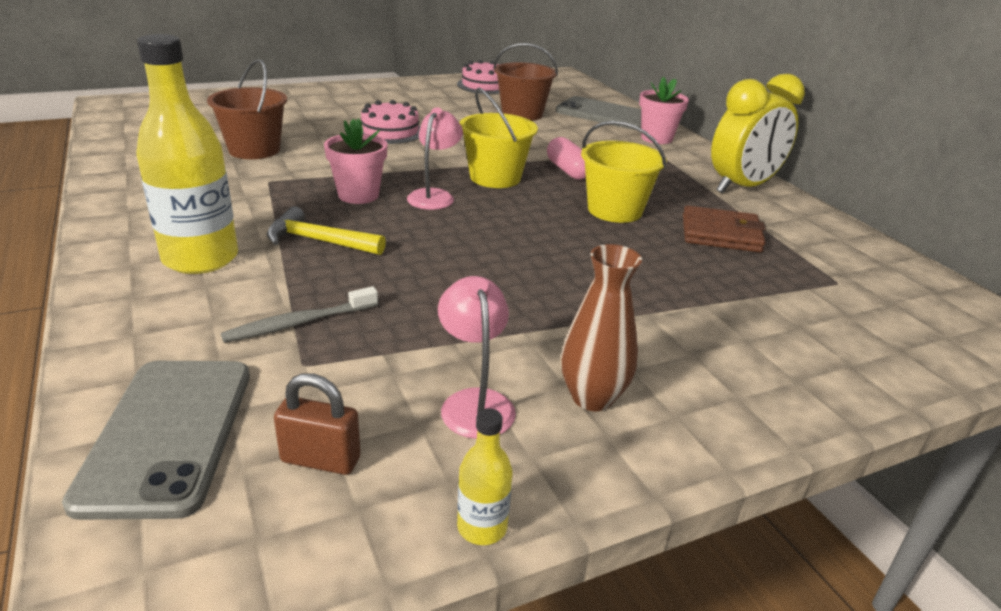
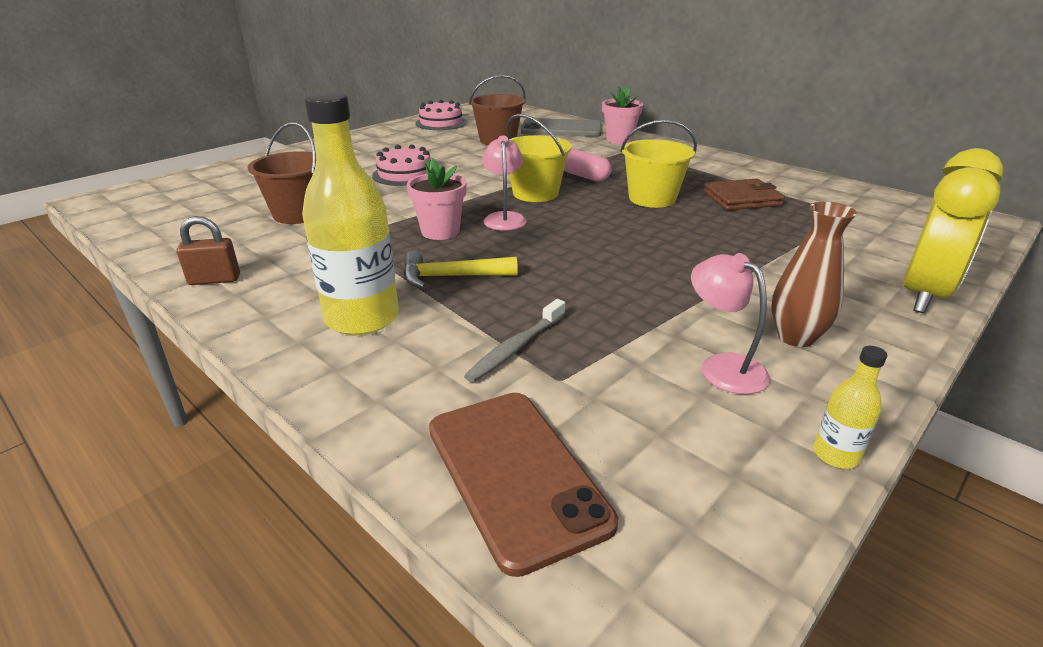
camera: 20 degrees left, 0 degrees up
(167, 434) = (515, 474): grey phone -> brown phone
(321, 459) = (664, 449): brown padlock -> brown padlock (214, 280)
(742, 187) = (717, 163): yellow clock -> yellow clock (923, 295)

